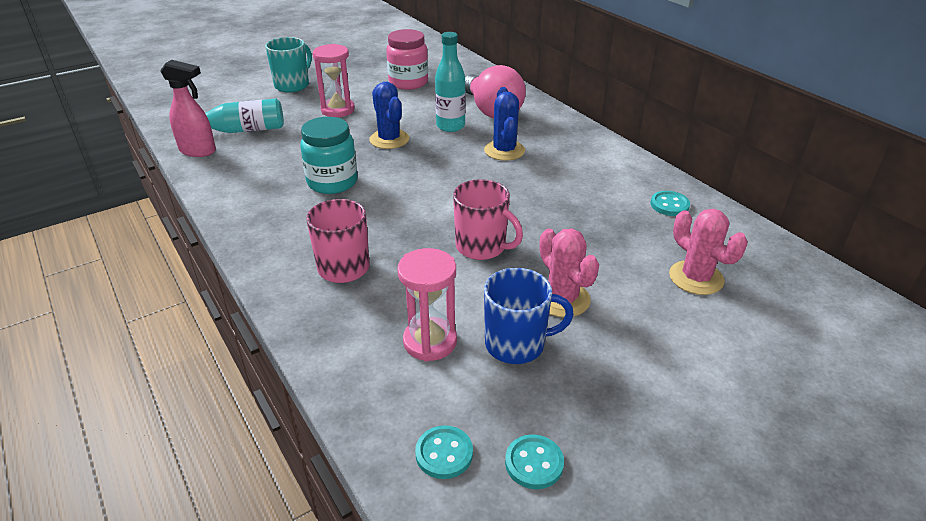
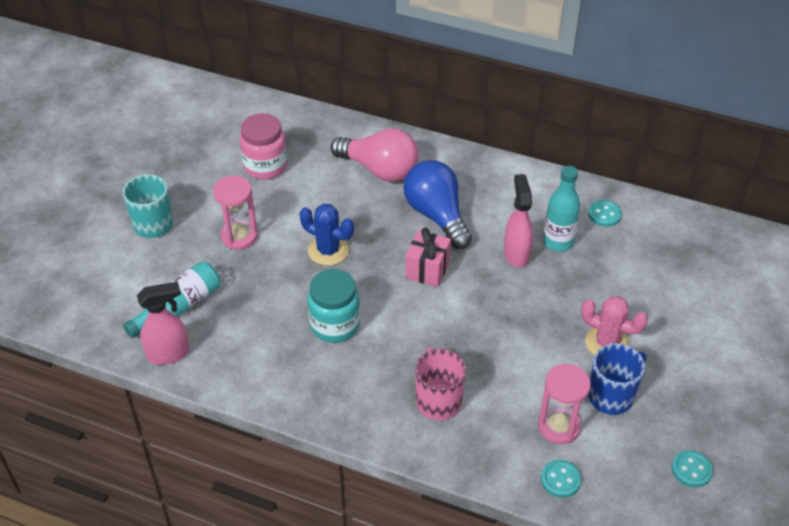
camera: 35 degrees left, 10 degrees up
(444, 453) = (641, 495): turquoise button -> turquoise button (560, 479)
(450, 126) = (364, 207): turquoise bottle -> turquoise bottle (558, 242)
(452, 179) = (427, 270): none -> pink gift
(482, 247) = (515, 327): pink mug -> none
(504, 150) = (437, 215): blue cactus -> blue light bulb
(546, 199) = (516, 254): none -> pink spray bottle
(696, 278) = (671, 277): pink cactus -> none

